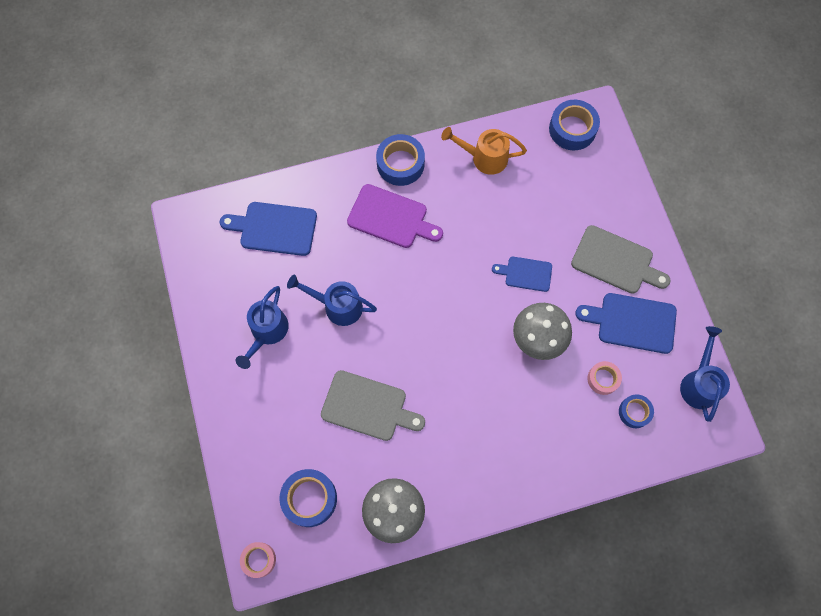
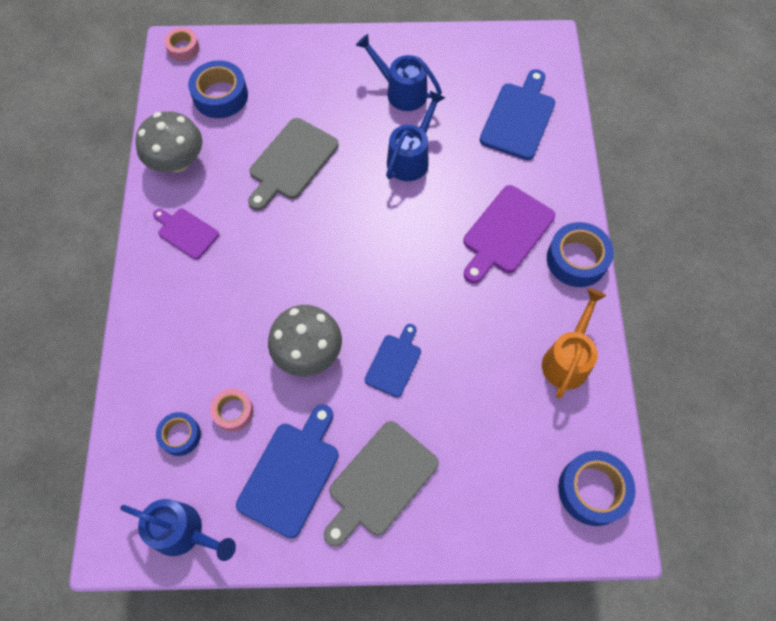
camera: 105 degrees right, 5 degrees down
(463, 475) = (186, 232): none -> purple cutting board

